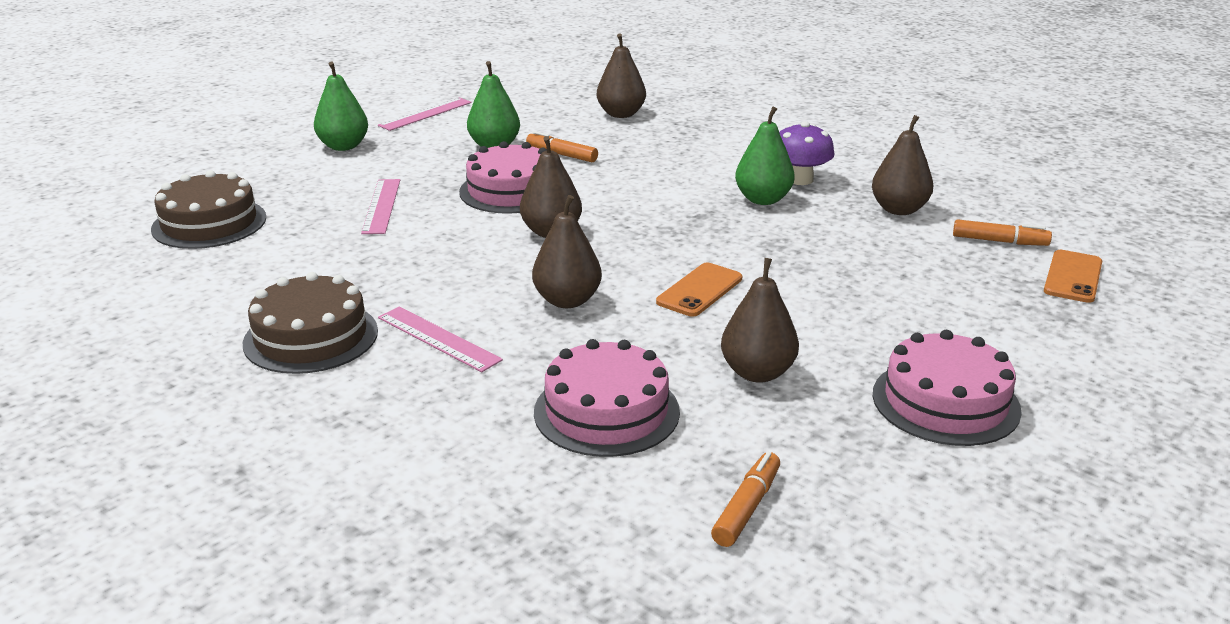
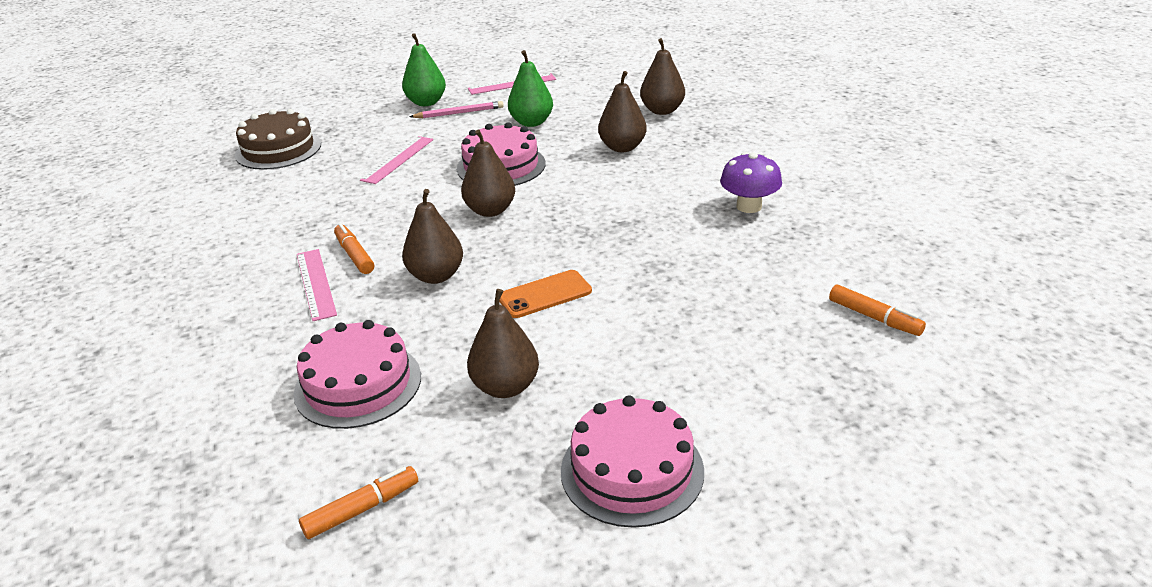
camera: 30 degrees right, 5 degrees up
(311, 337) = (241, 258): brown cake -> none
(398, 150) = (459, 113): none -> pink pencil
(562, 155) = (573, 140): orange marker -> orange marker (354, 255)
(763, 199) = (693, 219): green pear -> none
(899, 209) = (809, 259): brown pear -> brown pear (622, 147)
(1073, 277) = (909, 378): orange phone -> none

